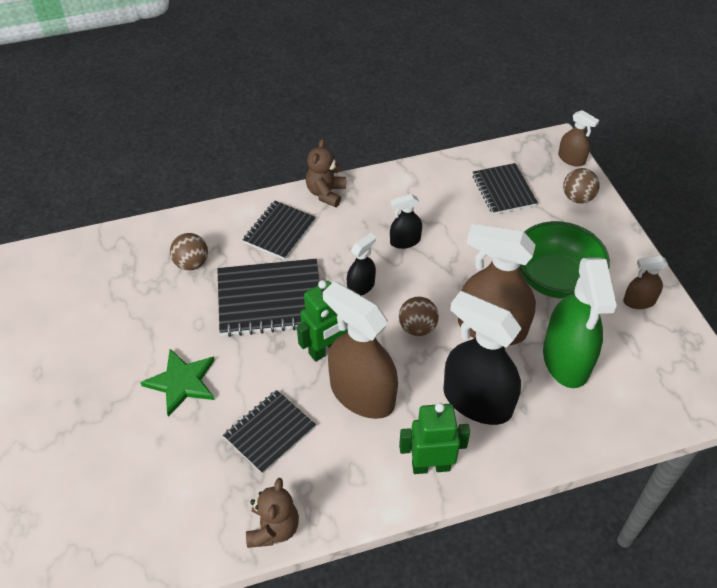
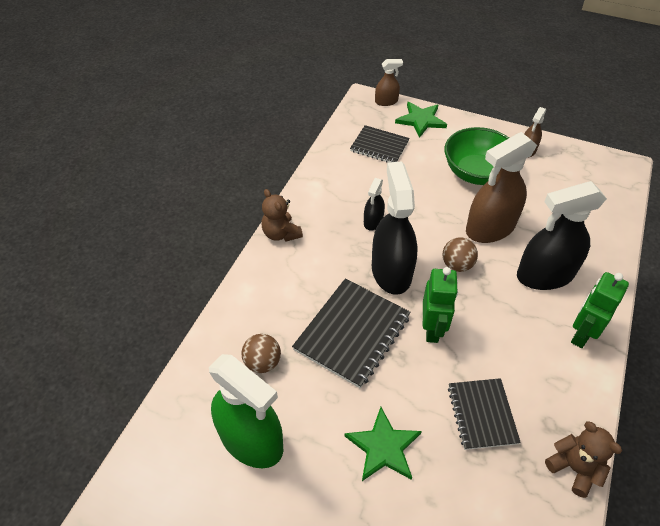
camera: 50 degrees left, 0 degrees up
(279, 231) = (289, 284): black notebook -> none
(361, 286) = (391, 271): black spray bottle -> black spray bottle, size x2.04
(362, 394) = (490, 333): brown spray bottle -> none
(566, 359) = (545, 211): green spray bottle -> green spray bottle (251, 440)
(577, 198) = (421, 120): brown ball -> green star

